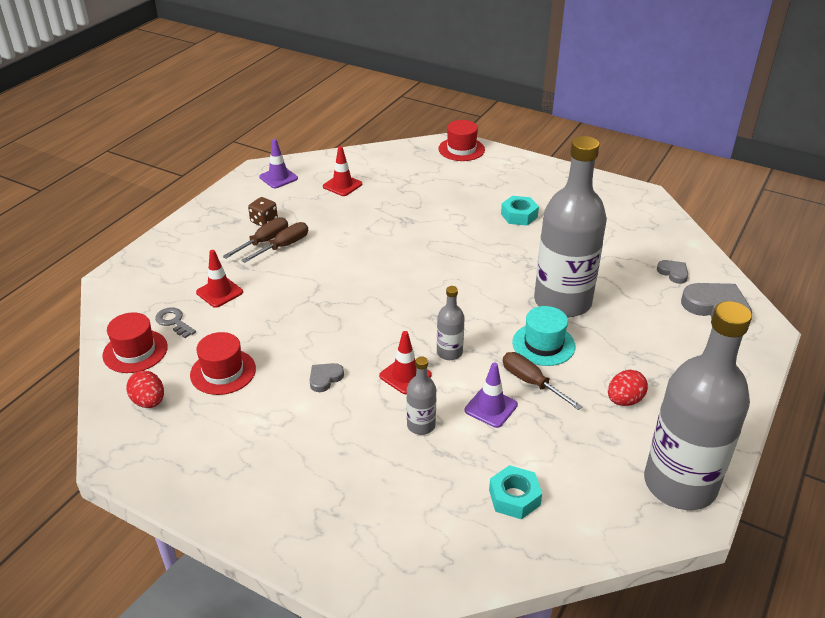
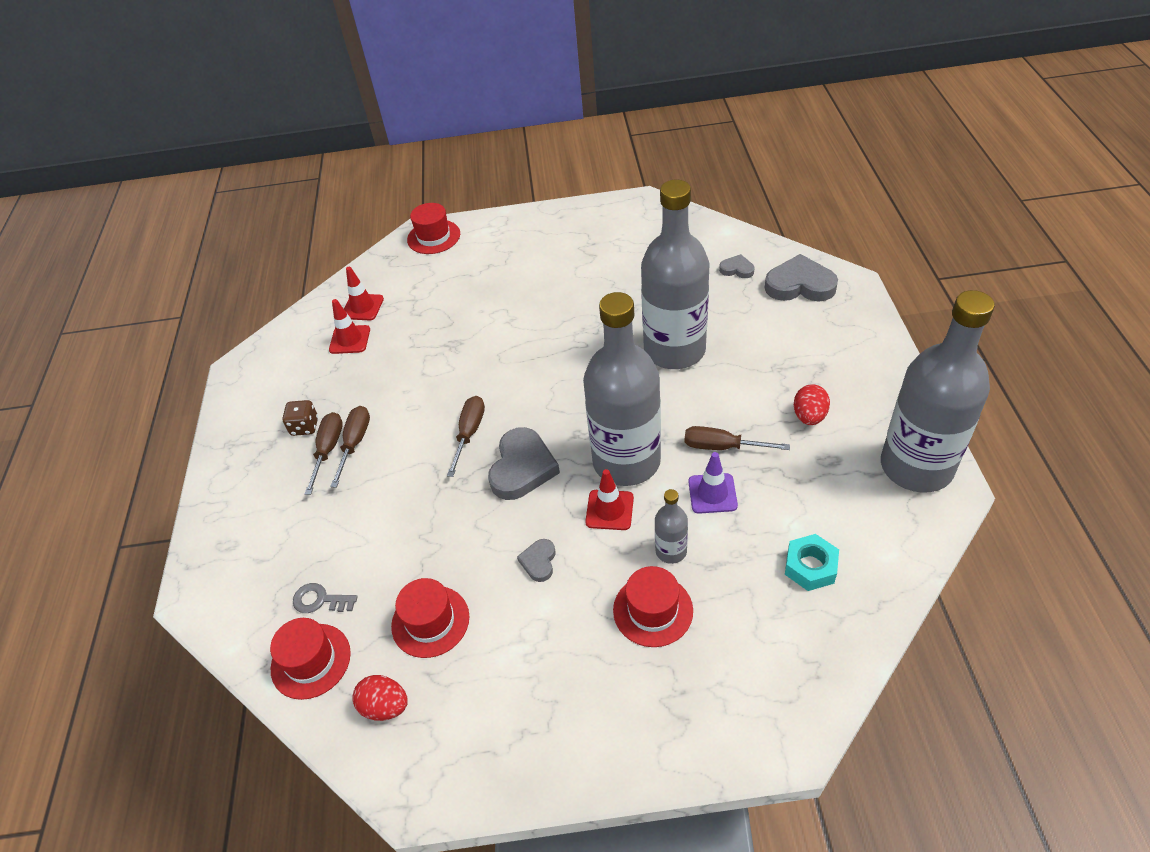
camera: 30 degrees left, 10 degrees up
(219, 292) = (337, 536): red traffic cone -> red traffic cone (362, 307)
(278, 178) = (270, 367): purple traffic cone -> none
(361, 278) = (469, 432): none -> brown screwdriver
(369, 453) = (653, 610): none -> red hat
(373, 317) = (522, 468): none -> grey heart
(449, 352) = (626, 461): grey bottle -> grey bottle, size x2.36
(519, 215) = (555, 281): turquoise nut -> none
(543, 344) = (698, 403): turquoise hat -> none

